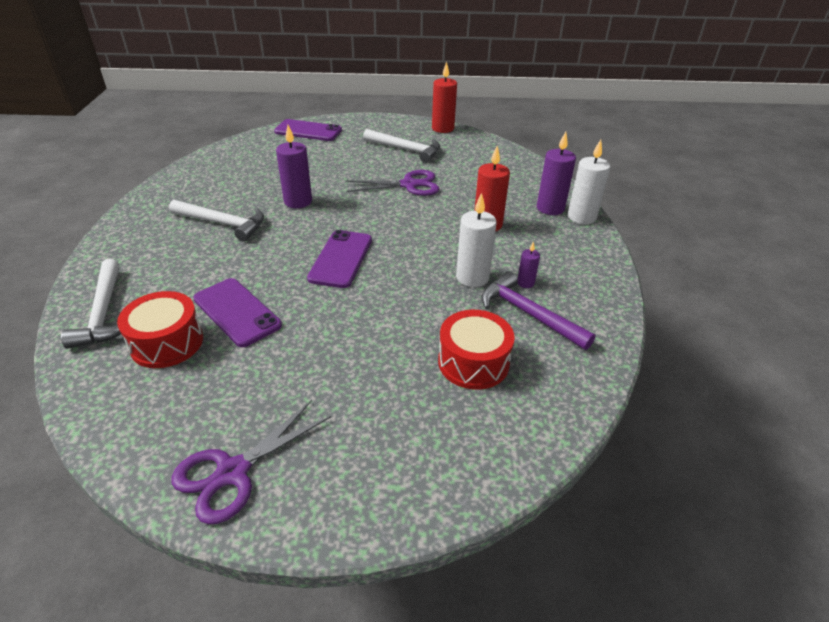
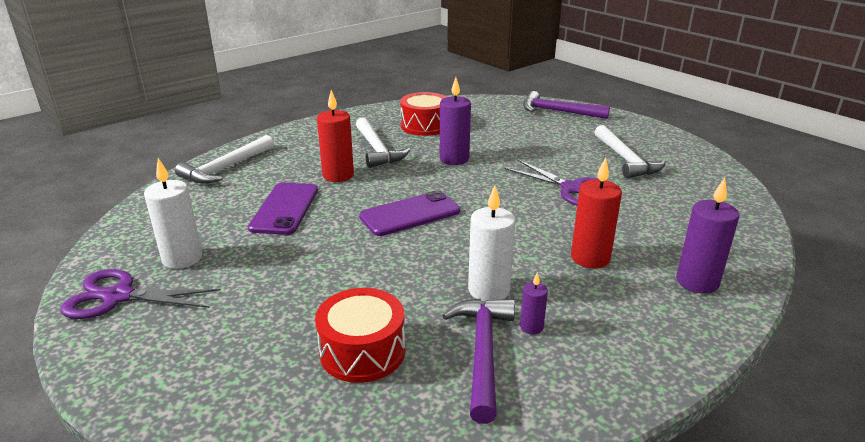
camera: 50 degrees right, 10 degrees down
(167, 342) = (222, 203): red drum -> red drum (424, 126)
(308, 131) = (558, 112): purple phone -> purple hammer
(443, 128) = (704, 157): red candle -> red candle (338, 175)
(581, 217) = (724, 311): white candle -> white candle (182, 258)

